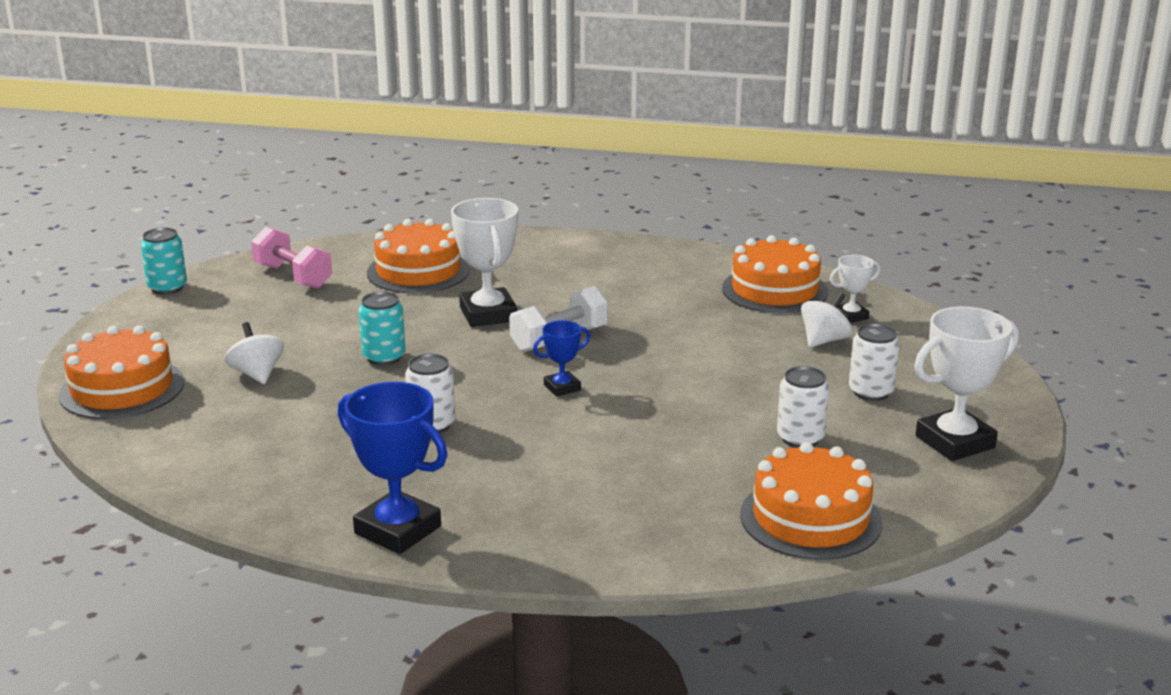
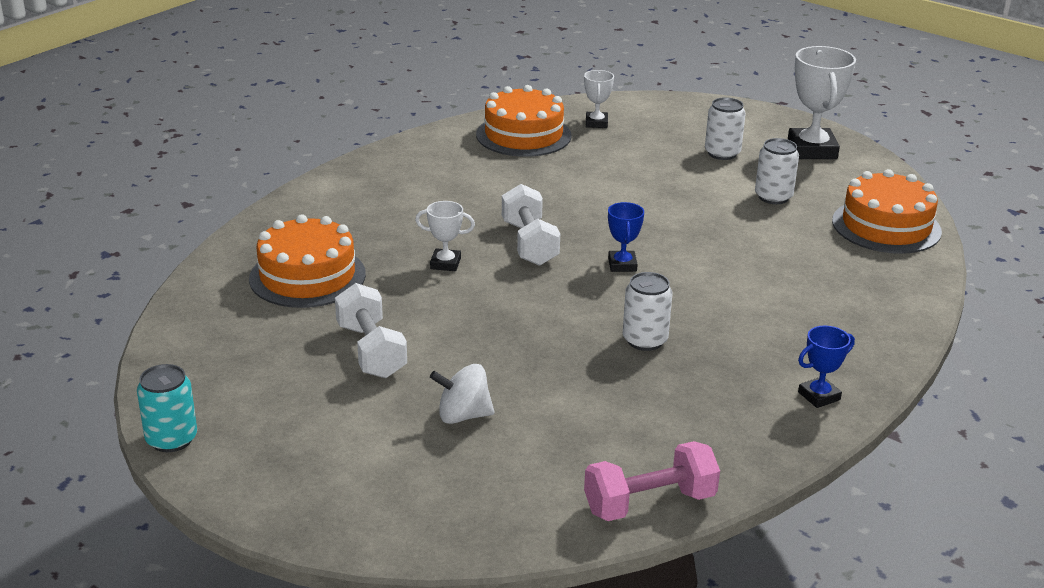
camera: 65 degrees left, 5 degrees up
(122, 389) = (422, 511): orange cake -> none
(293, 276) = (236, 349): pink dumbbell -> pink dumbbell (649, 503)
(326, 320) = (371, 351): none -> white dumbbell
(384, 357) = (488, 336): turquoise can -> none
(397, 530) = (819, 396): blue trophy -> blue trophy, size x0.53
(488, 314) = (445, 263): white trophy -> white trophy, size x0.53
(824, 340) = (628, 144): white spinning top -> none

